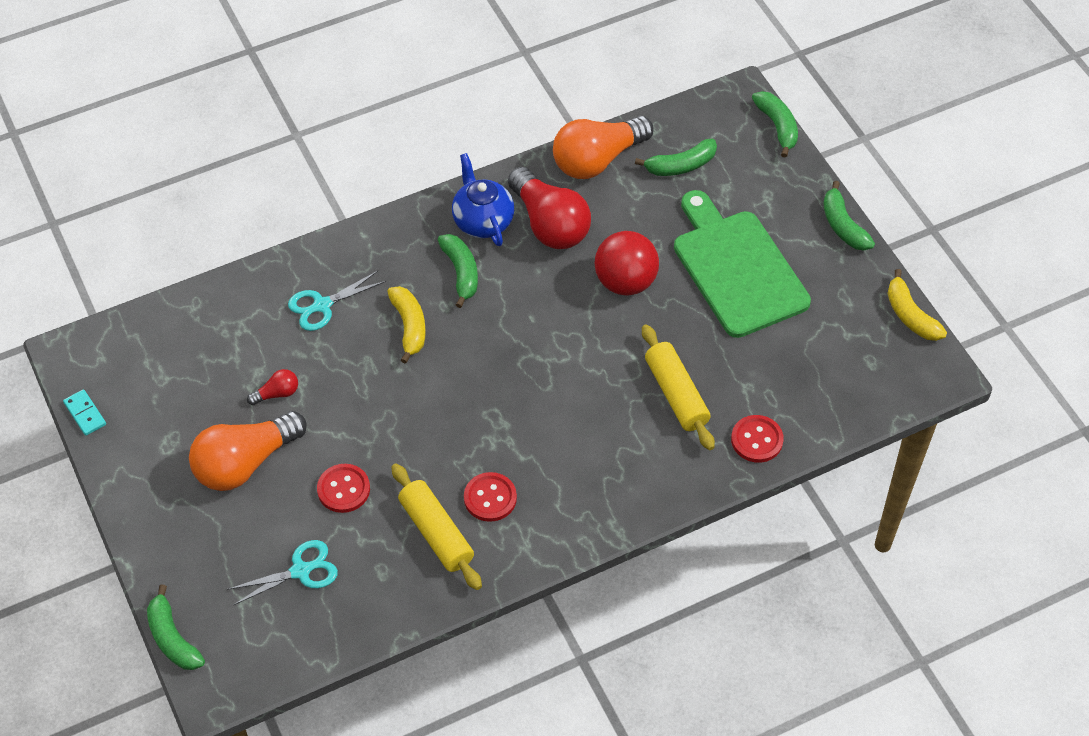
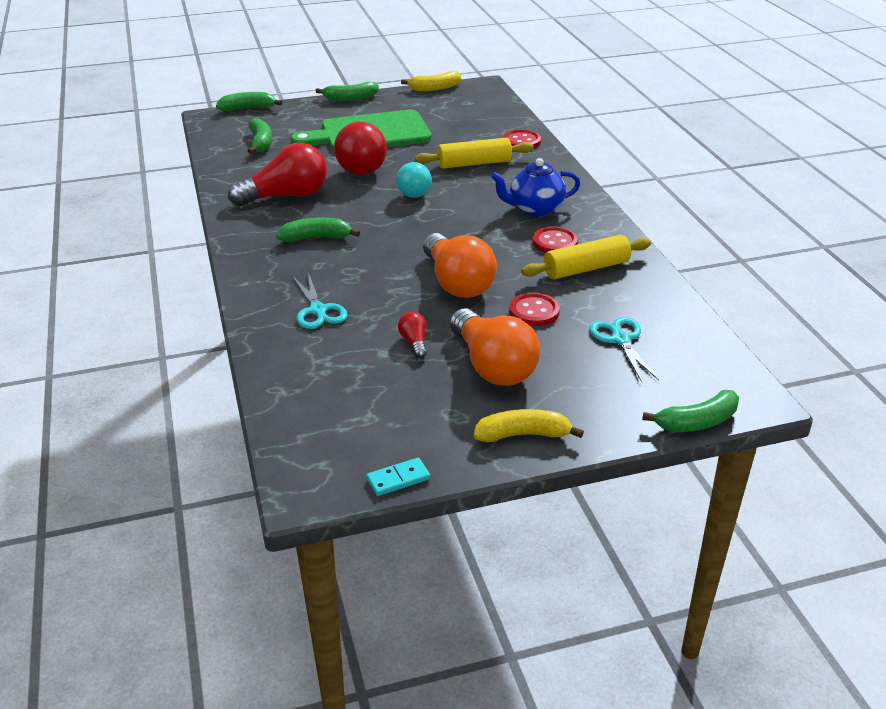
camera: 80 degrees left, 20 degrees down
(409, 326) = (364, 266): yellow banana -> yellow banana (523, 434)
(482, 221) = (265, 224): blue teapot -> blue teapot (535, 209)
(576, 344) = (414, 195): none -> turquoise ball
(597, 160) = (232, 172): orange light bulb -> orange light bulb (457, 283)

